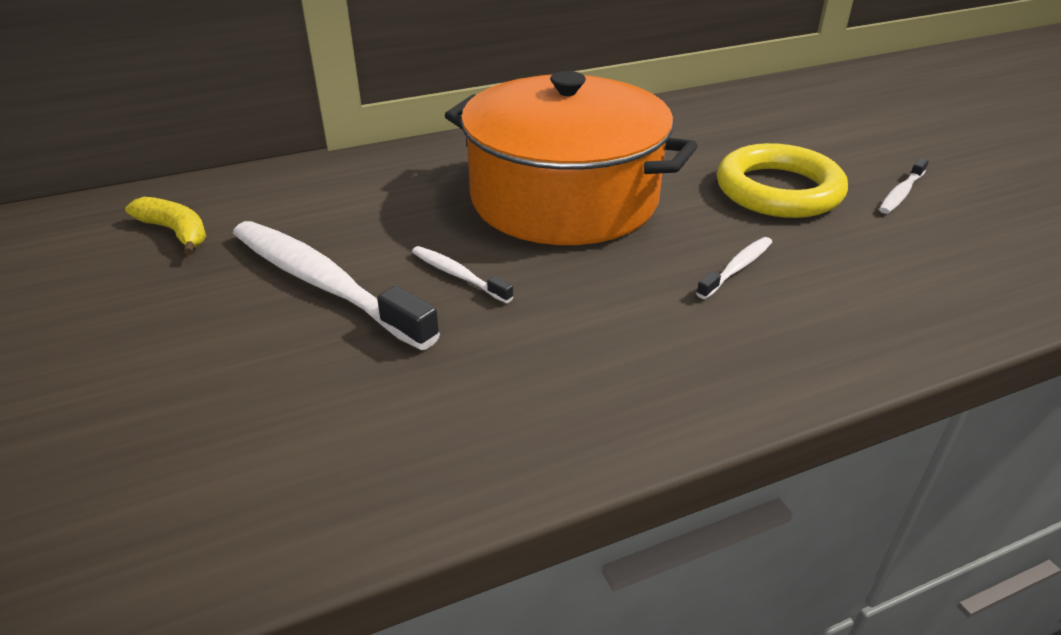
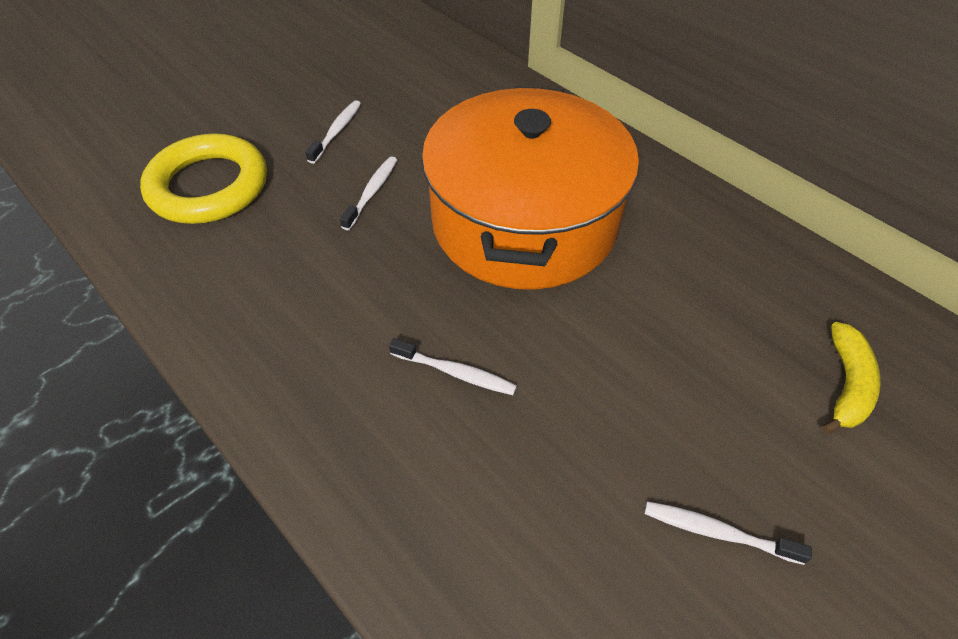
camera: 70 degrees right, 15 degrees up
(176, 232) = (373, 48): yellow banana -> yellow banana (846, 385)
(324, 283) = (337, 131): white toothbrush -> white toothbrush, size x0.46
(778, 190) = (643, 392): yellow ring -> yellow ring (208, 186)

